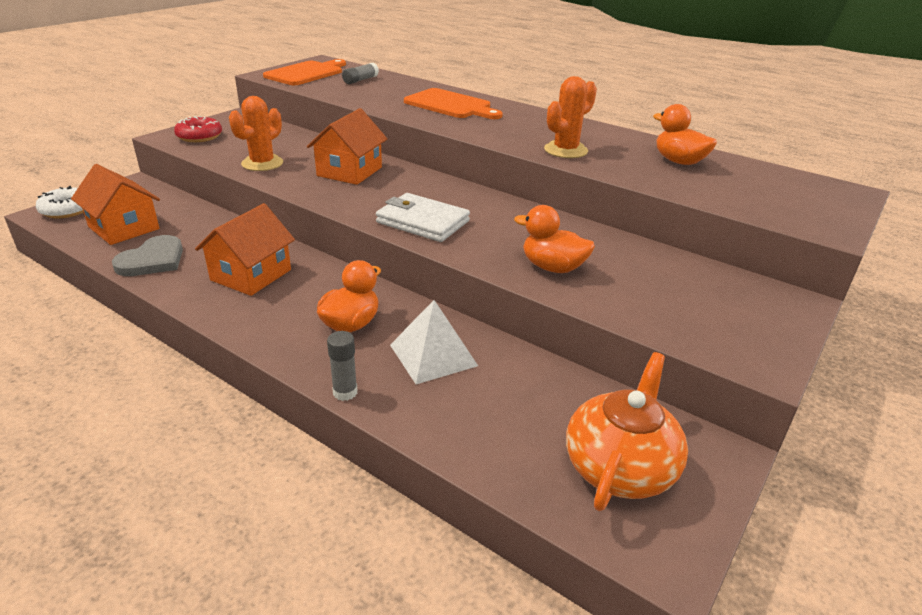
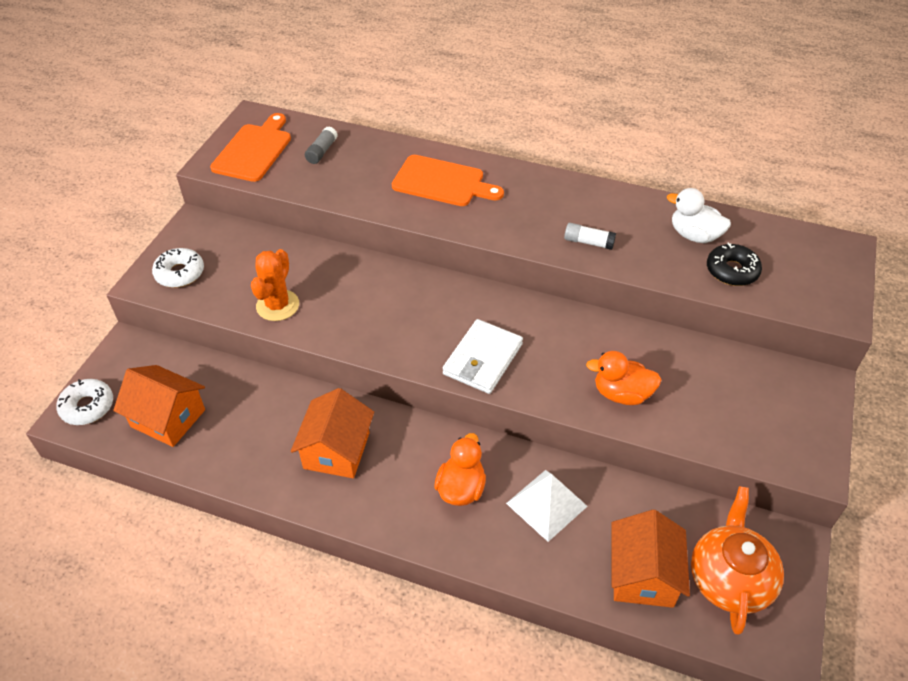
camera: 15 degrees left, 15 degrees up
(153, 260) = (230, 457): grey heart -> none
(199, 136) = (180, 273): red donut -> white donut
(345, 392) = (497, 568): grey glue stick -> none
(349, 171) = (373, 296): orange house -> orange house (642, 575)
(422, 222) = (482, 359): white wallet -> white wallet turned 75 degrees counterclockwise
(565, 150) = (588, 242): orange cactus -> white glue stick
(679, 162) = (694, 235): orange duck -> white duck
(709, 186) = (732, 271): none -> black donut

